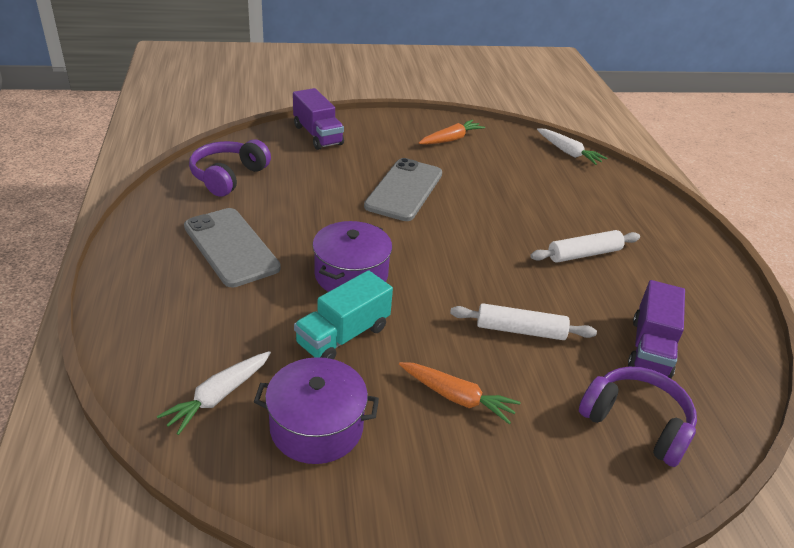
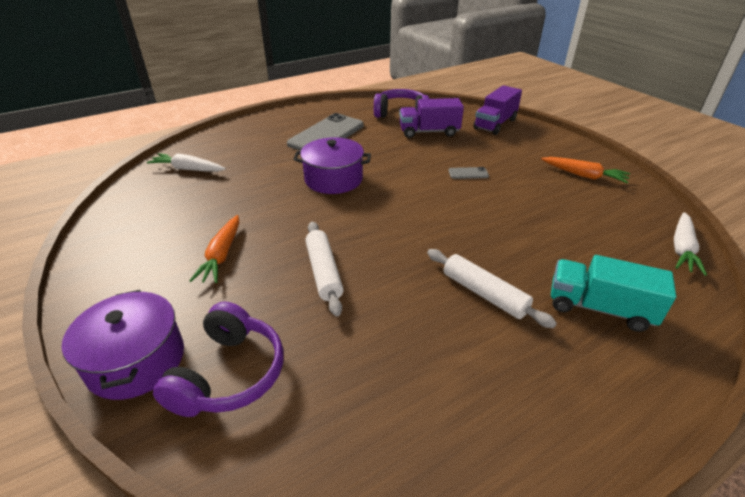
camera: 70 degrees right, 0 degrees up
(316, 427) = (173, 206): purple pot -> purple pot (136, 361)
(343, 336) = (264, 193): turquoise truck -> turquoise truck (599, 308)
(404, 190) = (468, 173): grey phone -> grey phone, size x0.41
(650, 348) = (356, 372): purple truck -> purple truck (429, 132)

